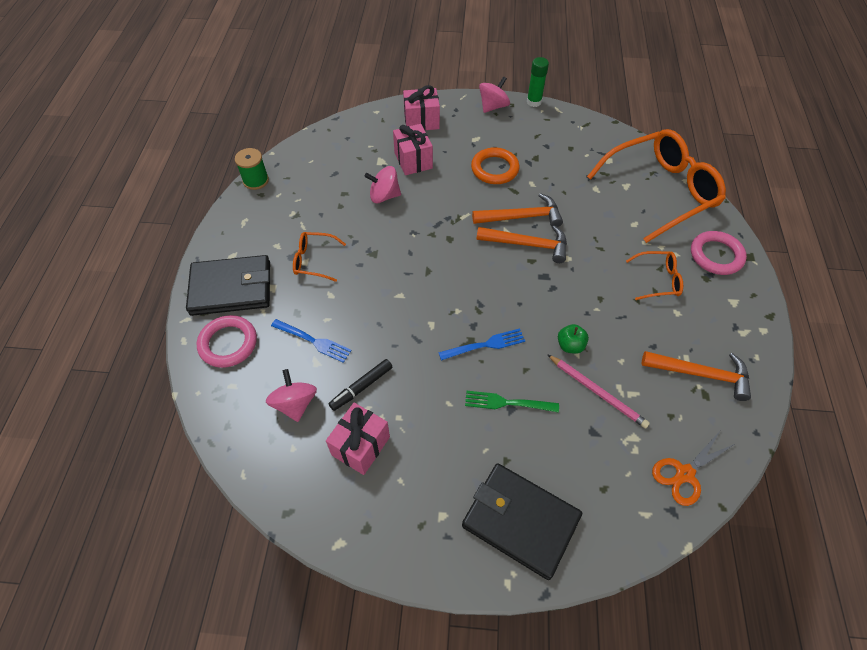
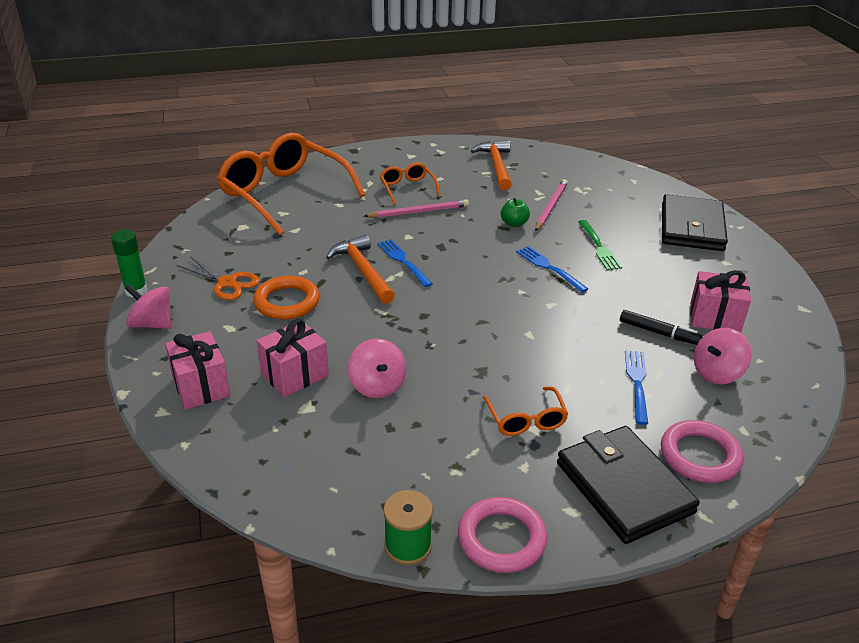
camera: 110 degrees left, 20 degrees down
(528, 245) = (403, 261): orange hammer -> blue fork
(609, 277) = (419, 212): none -> pink pencil
(684, 474) = (589, 169): orange scissors -> orange scissors (227, 283)
(716, 255) = (360, 164): pink ring -> pink ring (501, 539)

